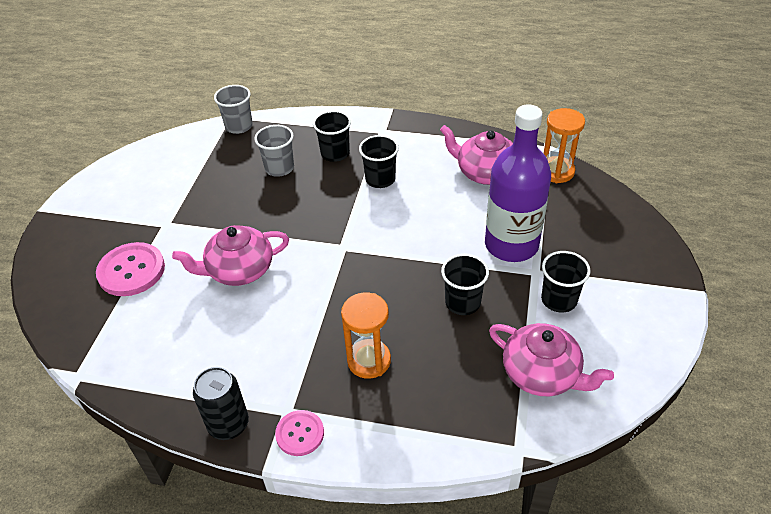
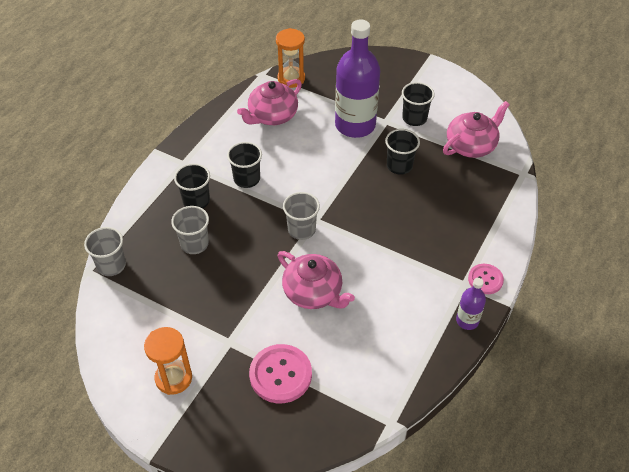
camera: 75 degrees left, 5 degrees up
(228, 424) = (467, 321): black can -> purple bottle
(239, 270) = (313, 292): pink teapot -> pink teapot turned 45 degrees counterclockwise
(324, 239) = (301, 230): none -> grey cup
(369, 360) = (434, 228): orange hourglass -> orange hourglass (173, 378)

